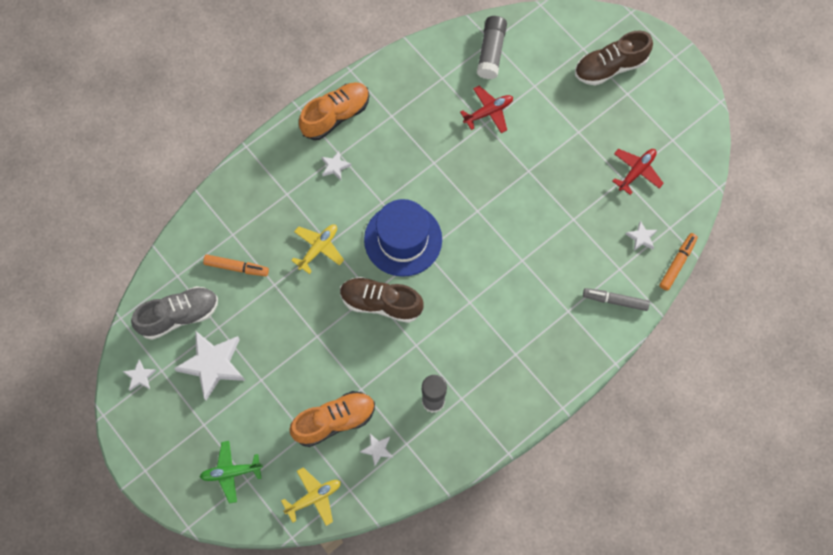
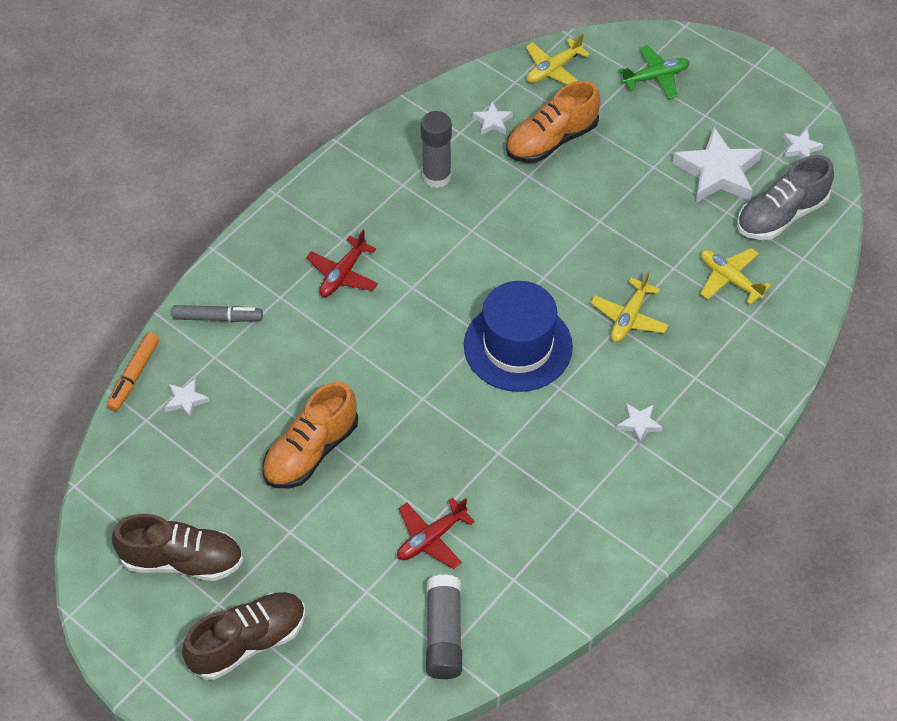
camera: 170 degrees right, 15 degrees down
(236, 267) = (729, 279): orange marker -> yellow plane
(335, 115) = (660, 495): orange shoe -> orange shoe (311, 451)
(381, 303) = (528, 268): brown shoe -> brown shoe (182, 560)
(636, 171) = (197, 488): red plane -> red plane (343, 274)

